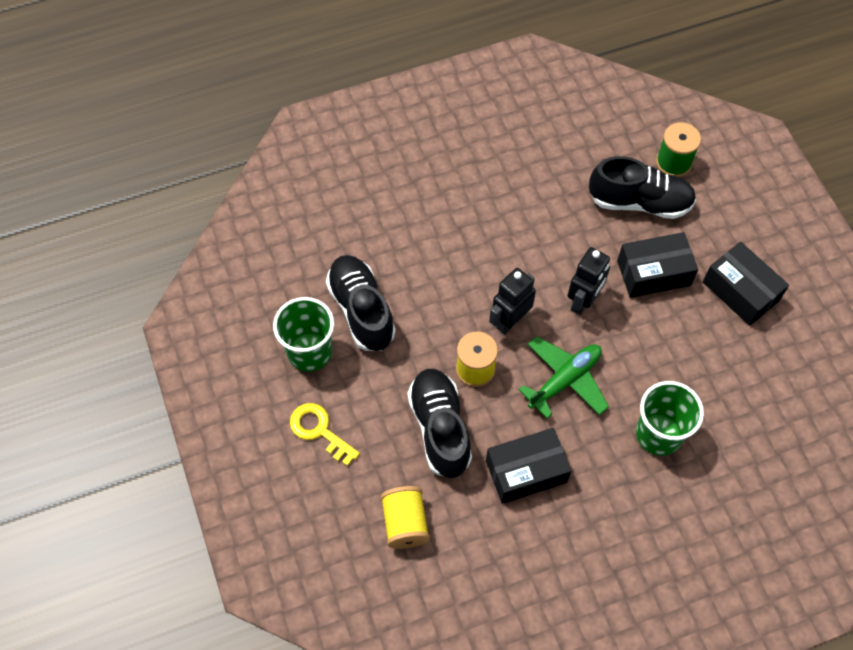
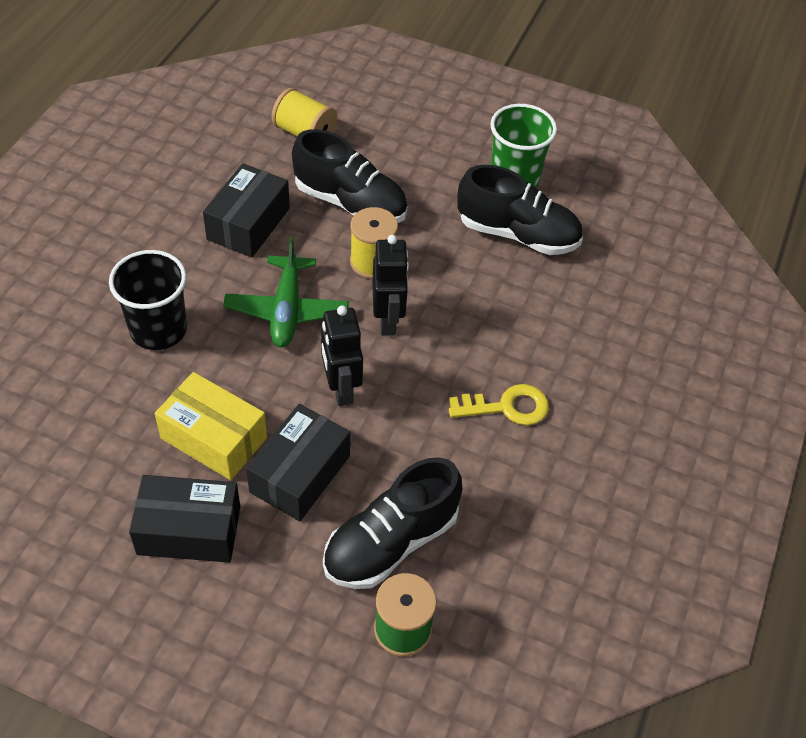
camera: 130 degrees right, 10 degrees down
(319, 430) = (437, 140): yellow key -> yellow key (507, 407)
(658, 434) = (158, 330): green cup -> black cup
(684, 332) = (214, 438): none -> yellow box

